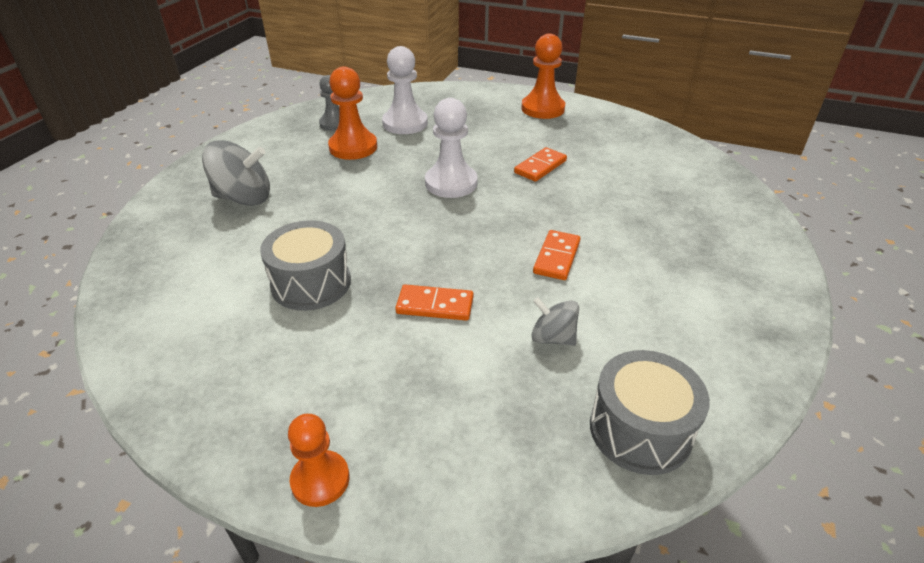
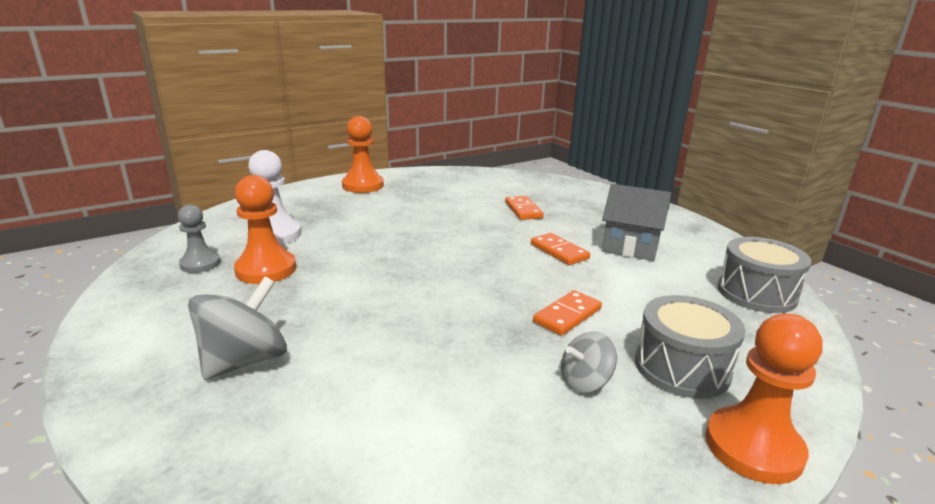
camera: 55 degrees left, 15 degrees down
(311, 283) = (467, 365): grey drum -> grey drum (682, 367)
(320, 480) = (753, 447): orange pawn -> orange pawn, size x1.54
(451, 183) = (407, 251): white pawn -> none
(540, 167) = (440, 215): orange domino -> orange domino (523, 210)
(553, 338) = (647, 286): grey spinning top -> grey spinning top (585, 381)
(635, 299) = (630, 246): none -> grey house

